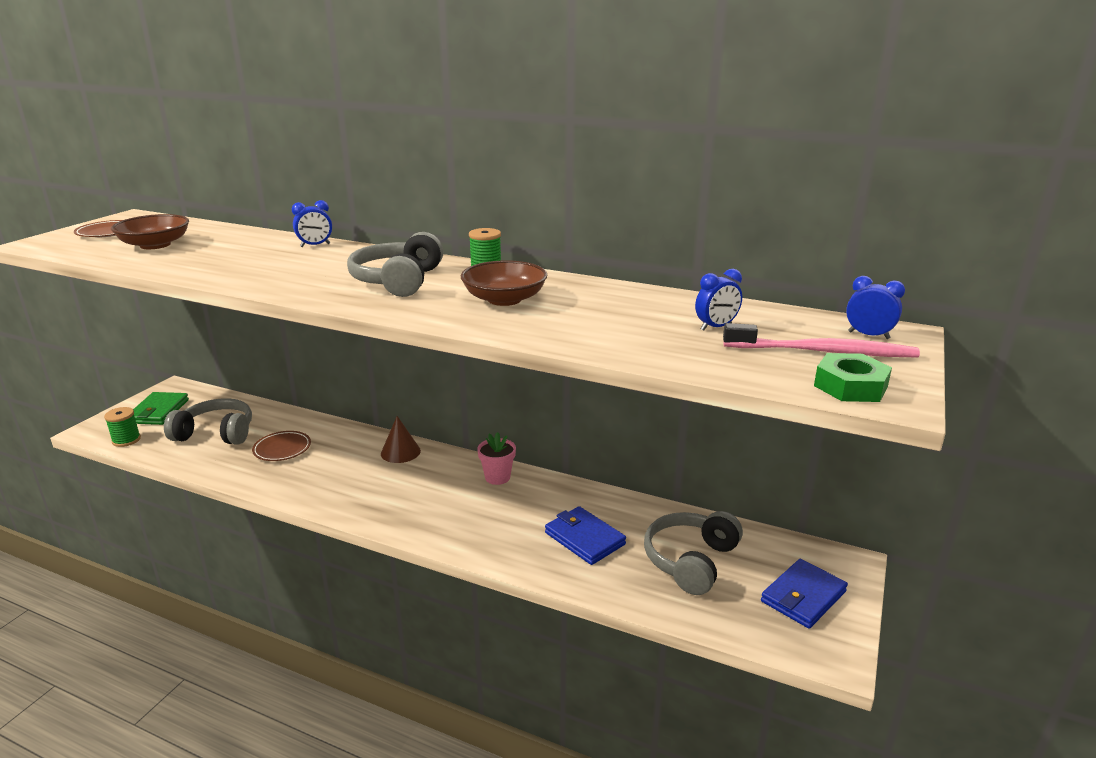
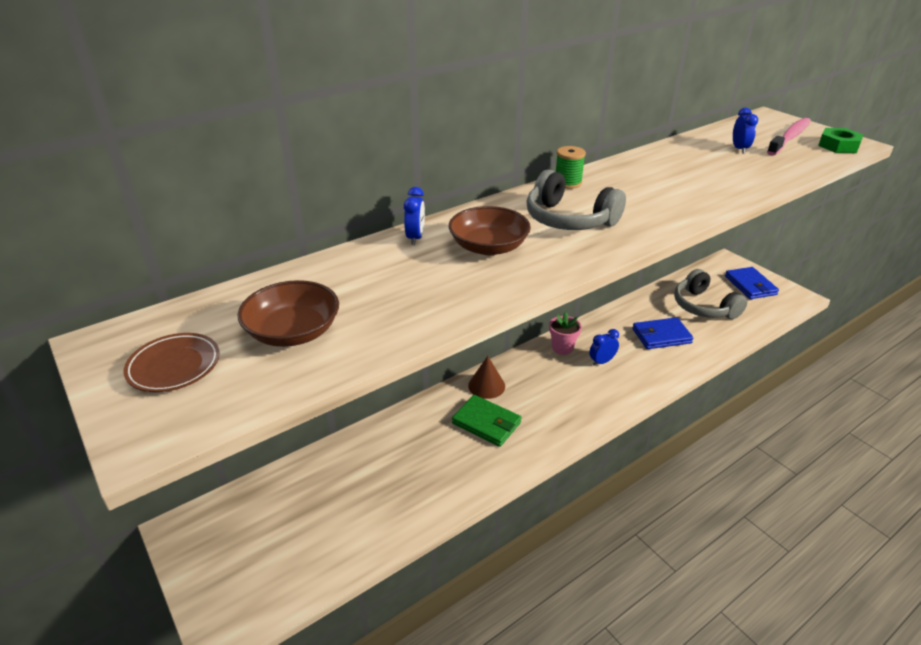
camera: 60 degrees left, 10 degrees up
(126, 440) = (287, 591): green spool -> none
(158, 411) = (236, 551): green wallet -> green wallet (486, 423)
(216, 433) = (343, 504): grey headphones -> none
(282, 449) = (421, 458): brown plate -> none
(504, 299) = (646, 191): brown bowl -> brown bowl (488, 247)
(868, 335) = (770, 122): blue clock -> blue clock (601, 362)

